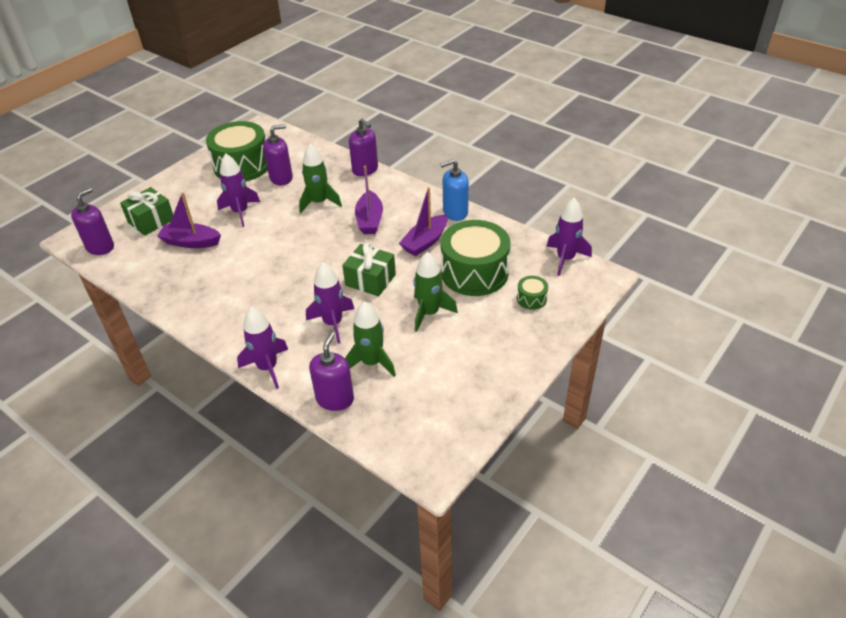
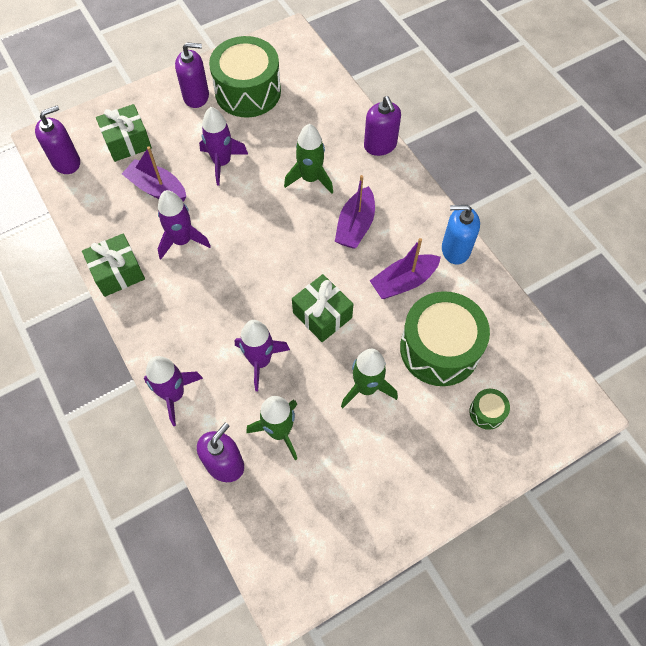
camera: 20 degrees right, 20 degrees up
(179, 304) = (118, 272): none -> green gift
(281, 178) = (283, 126): purple soap dispenser -> purple soap dispenser (196, 96)
(565, 259) = (552, 368): purple rocket -> purple rocket (182, 240)

